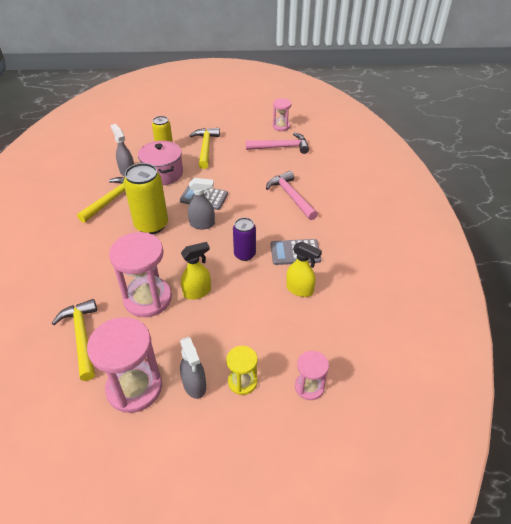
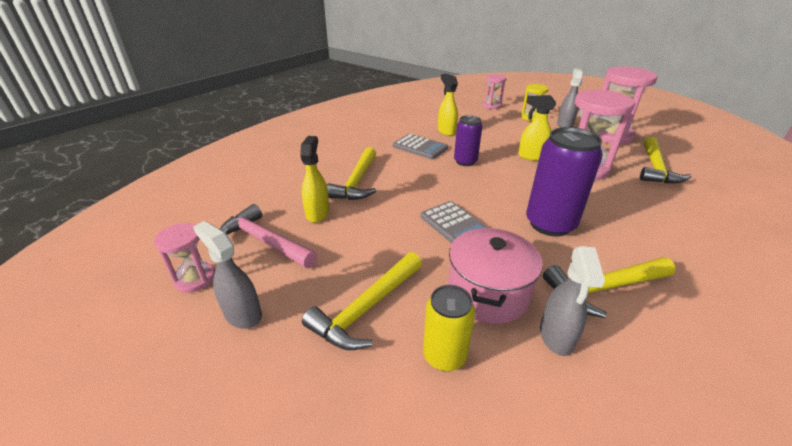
camera: 140 degrees left, 10 degrees down
(151, 225) = (550, 224): yellow can -> purple can
(202, 224) = (484, 199): grey spray bottle -> grey spray bottle (242, 314)
(281, 169) = (318, 213): none -> yellow spray bottle
(291, 196) = (357, 182): pink hammer -> yellow hammer

